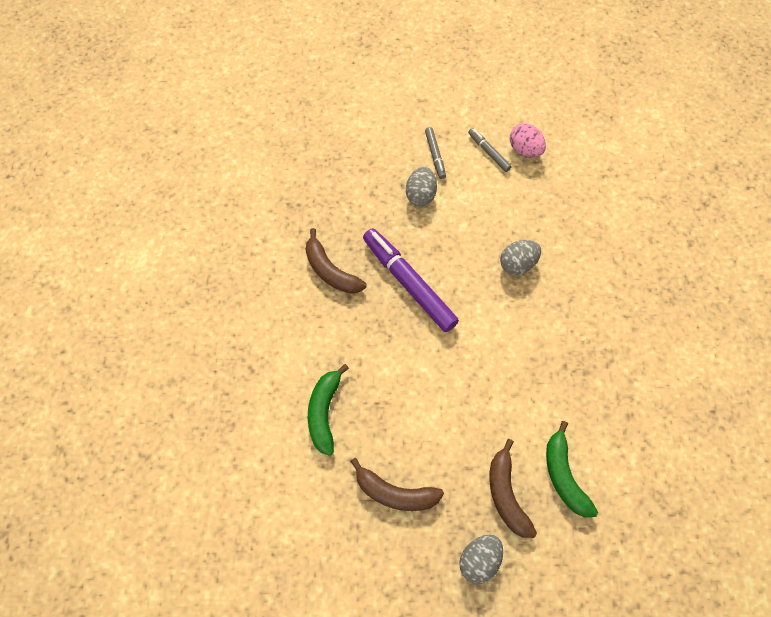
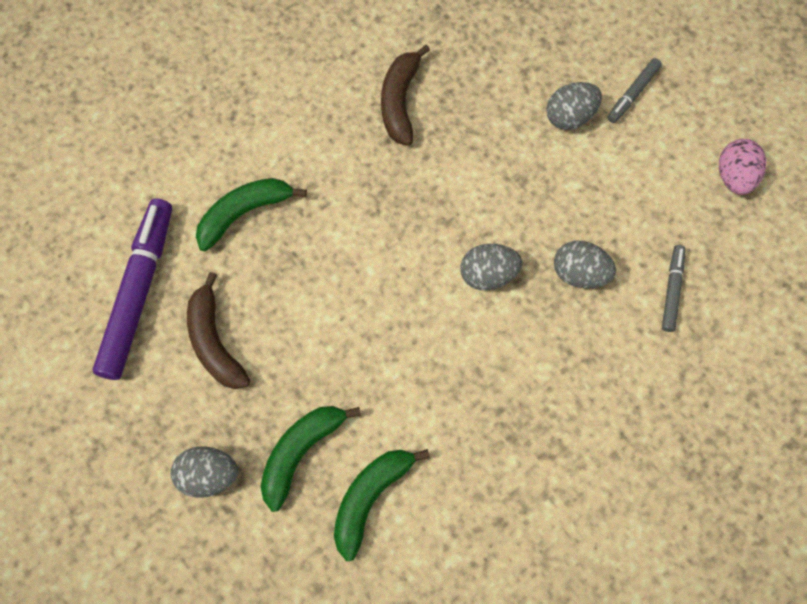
camera: 50 degrees right, 5 degrees up
(408, 283) = (454, 183): purple marker -> purple marker (138, 292)
(480, 309) = (488, 275): none -> grey egg
(488, 152) = (692, 143): grey marker -> grey marker (671, 290)
(506, 494) = (301, 452): brown banana -> green banana

